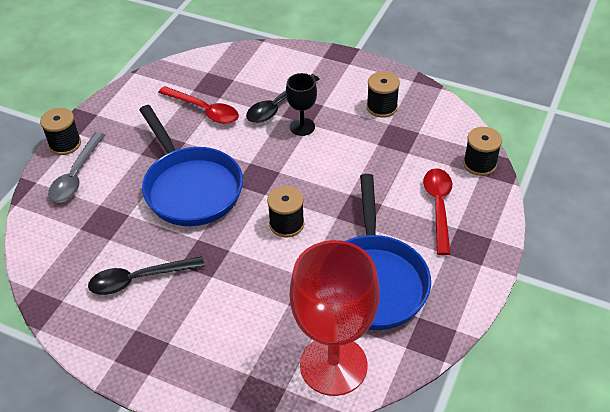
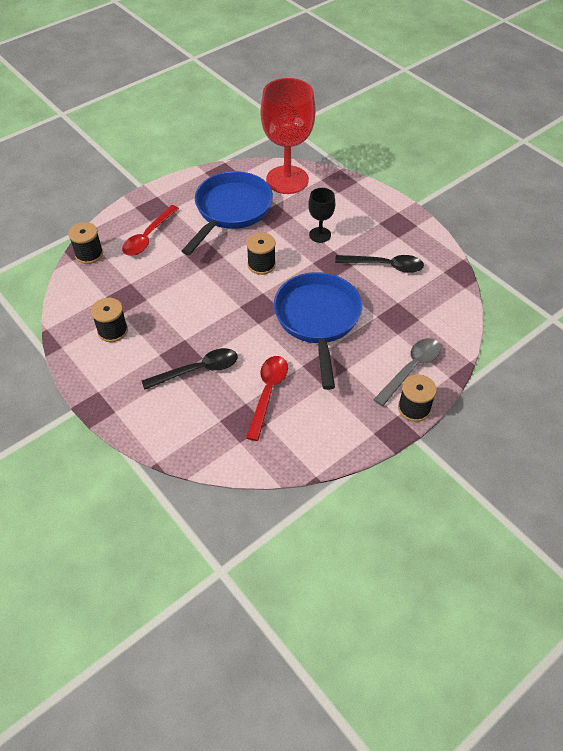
camera: 155 degrees left, 5 degrees up
(204, 110) = (268, 393): red spoon -> red spoon turned 45 degrees clockwise
(302, 127) = (193, 339): black goblet -> black goblet (320, 235)

